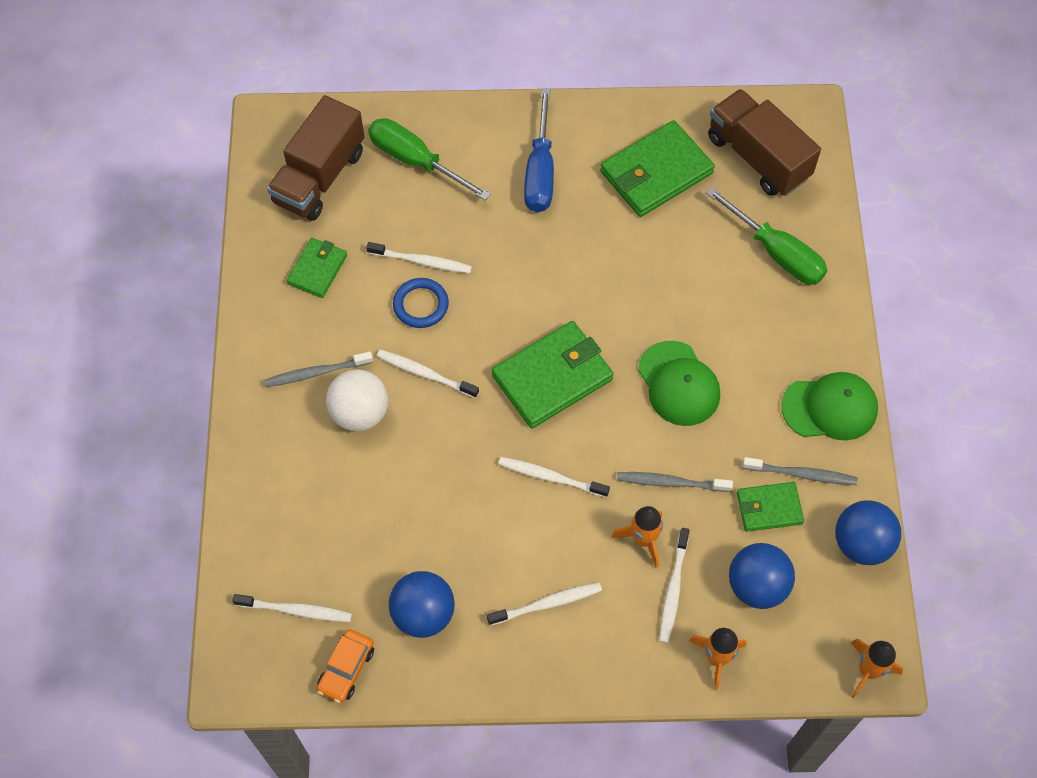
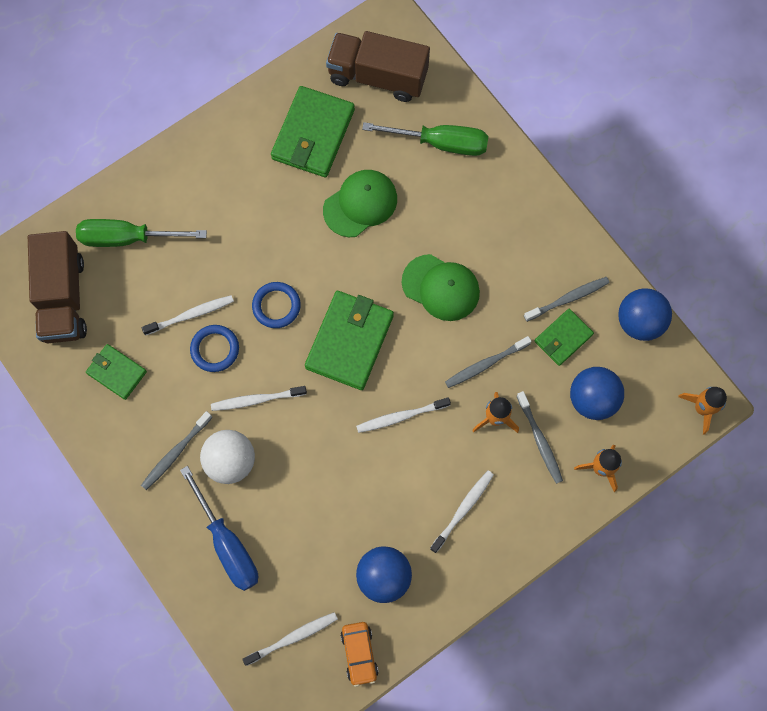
camera: 35 degrees left, 10 degrees up
(317, 269) = (117, 372): green wallet -> green wallet turned 45 degrees counterclockwise
(506, 302) = (276, 306): none -> blue ring
(540, 171) = (228, 187): blue screwdriver -> blue screwdriver (227, 544)
(673, 590) = (540, 441): white toothbrush -> grey toothbrush
(830, 408) = (554, 237): green cap -> green cap (360, 204)

